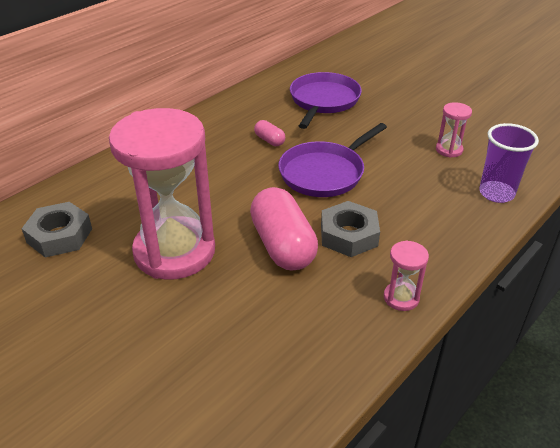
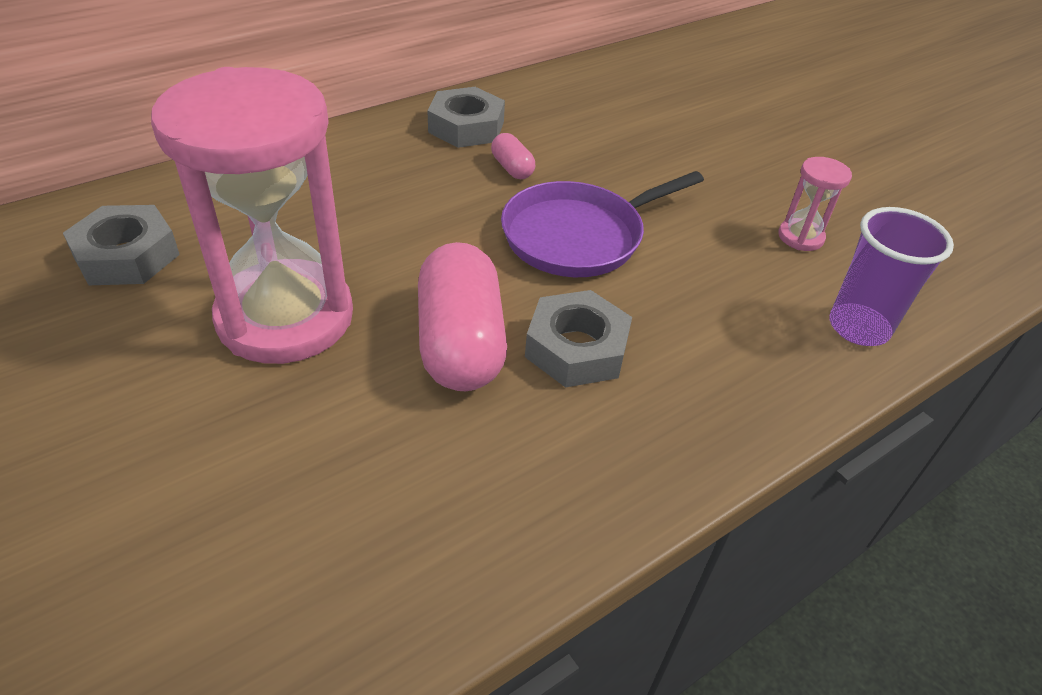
camera: 10 degrees right, 5 degrees up
(231, 120) = (466, 127): none -> grey nut
(323, 100) = (623, 121): purple pan -> none
(401, 298) = (623, 480): pink hourglass -> none

